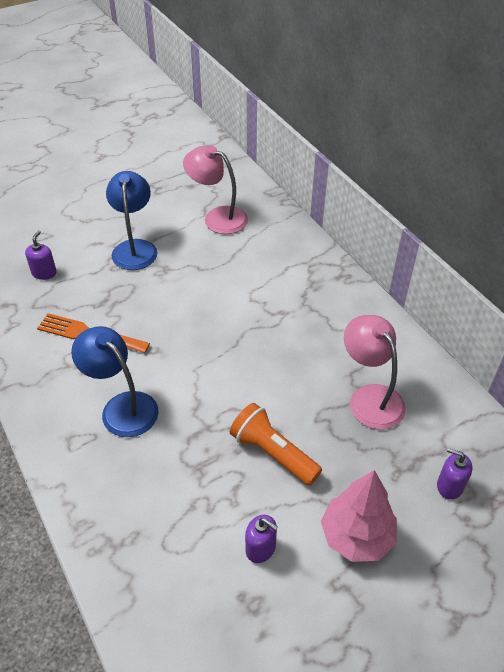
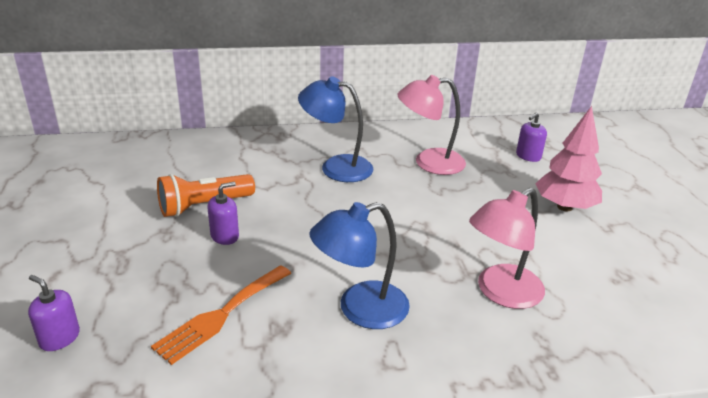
camera: 70 degrees left, 15 degrees down
(135, 248) = (102, 245): blue lamp -> blue lamp (336, 167)
(217, 217) = (119, 177): pink lamp -> pink lamp (501, 293)
(260, 548) = (567, 257): purple soap dispenser -> purple soap dispenser (225, 236)
(273, 453) = (467, 225): orange flashlight -> orange flashlight (204, 206)

